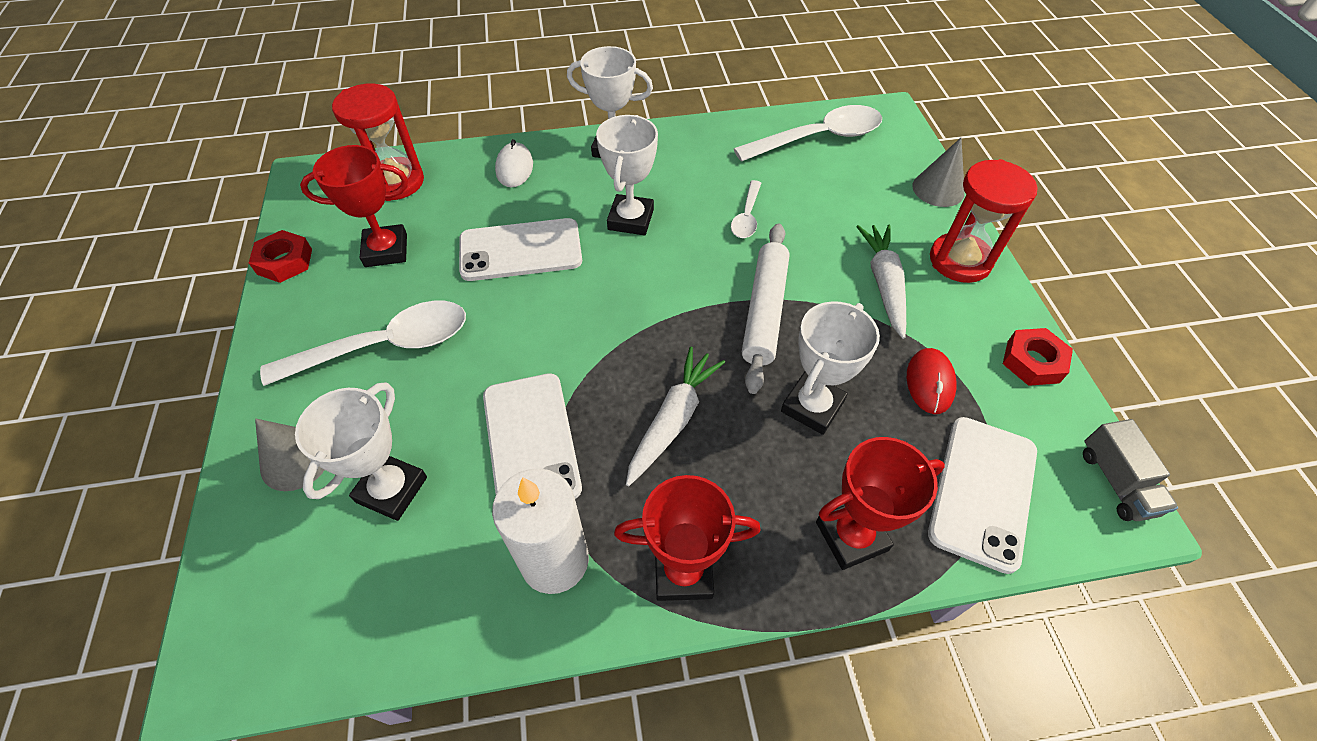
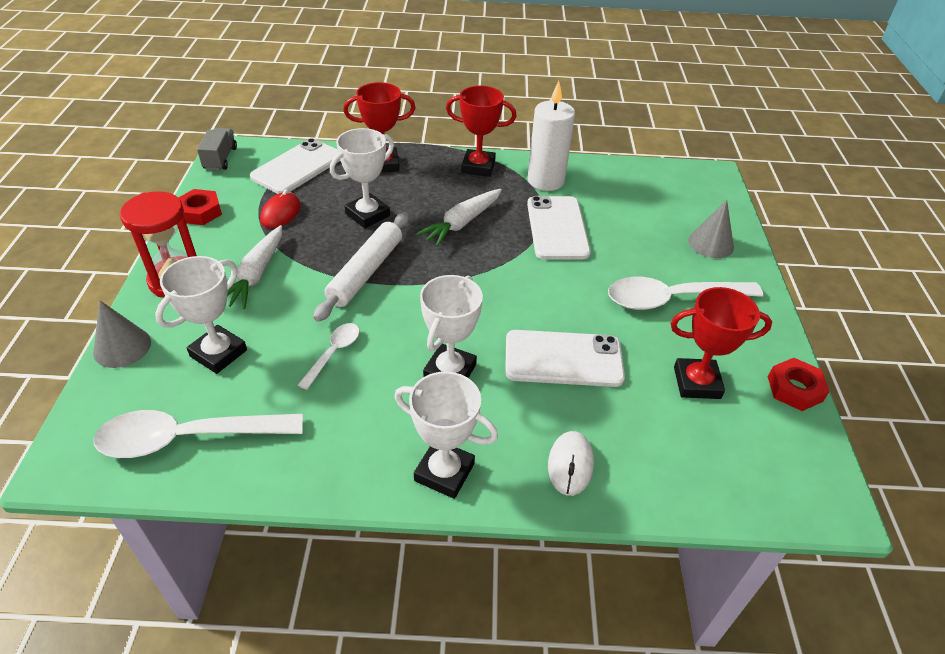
camera: 170 degrees left, 10 degrees down
(391, 489) = (643, 220): white trophy -> white trophy (218, 353)
(396, 182) = (712, 470): red hourglass -> none

